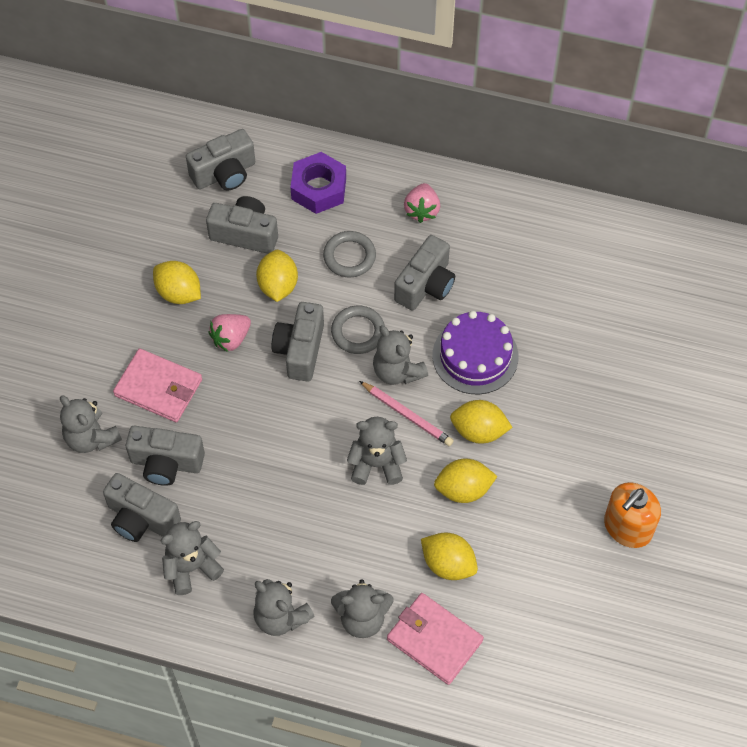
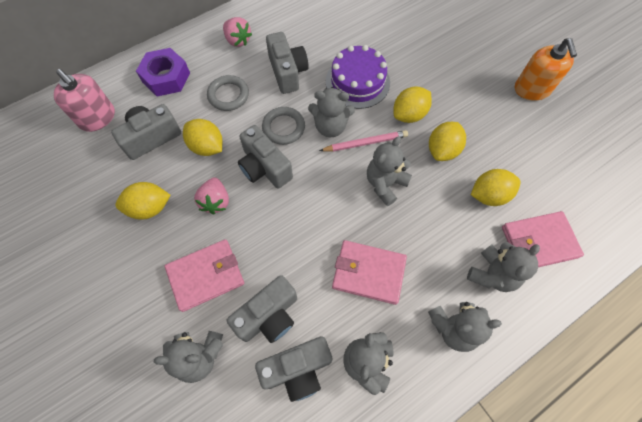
camera: 50 degrees left, 5 degrees up
(224, 173) = (97, 118): grey camera -> pink soap dispenser
(272, 513) = (368, 273): none -> pink wallet

